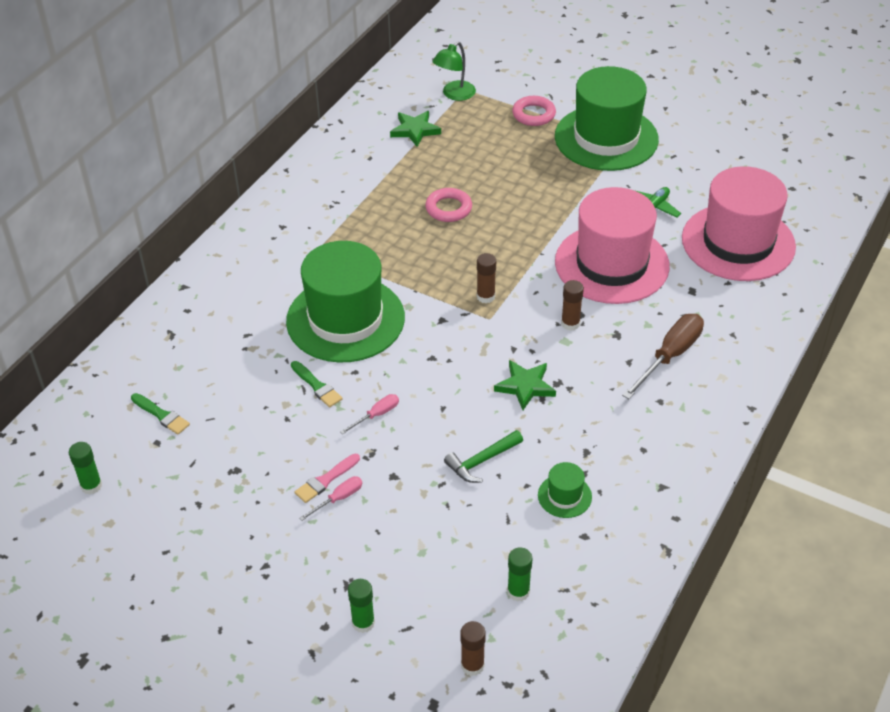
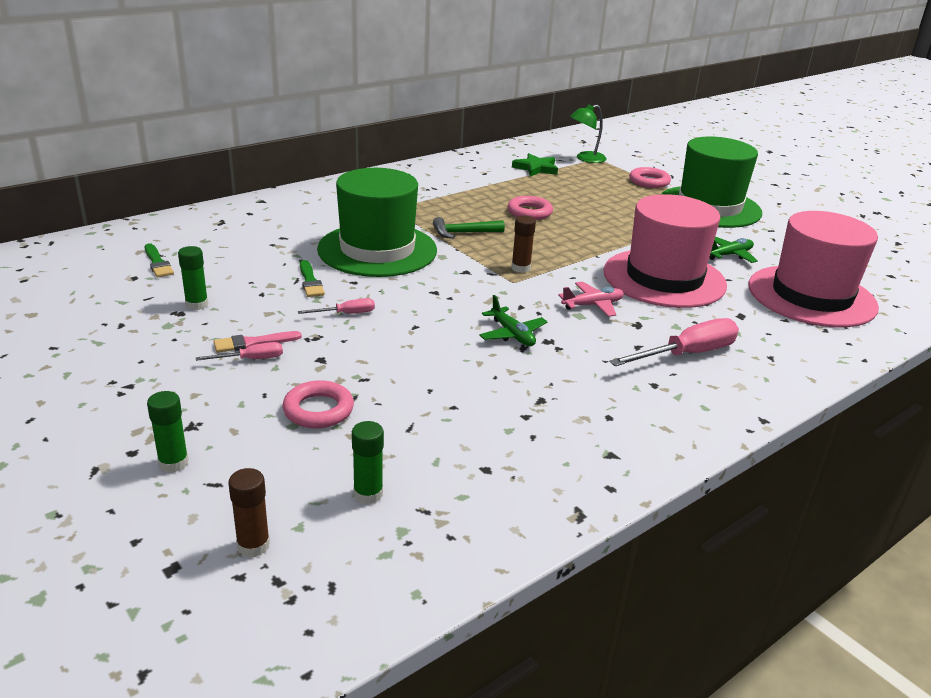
camera: 20 degrees right, 15 degrees down
(91, 486) = (47, 287): green glue stick -> green glue stick (197, 304)
(430, 530) = (318, 410): none -> pink ring
(481, 461) = (420, 374): green hammer -> green hammer (463, 233)
(525, 386) = (512, 334): green star -> green plane
(564, 496) = (489, 428): green hat -> none
(570, 323) = (592, 305): brown glue stick -> pink plane
(670, 356) = (687, 354): brown screwdriver -> pink screwdriver

